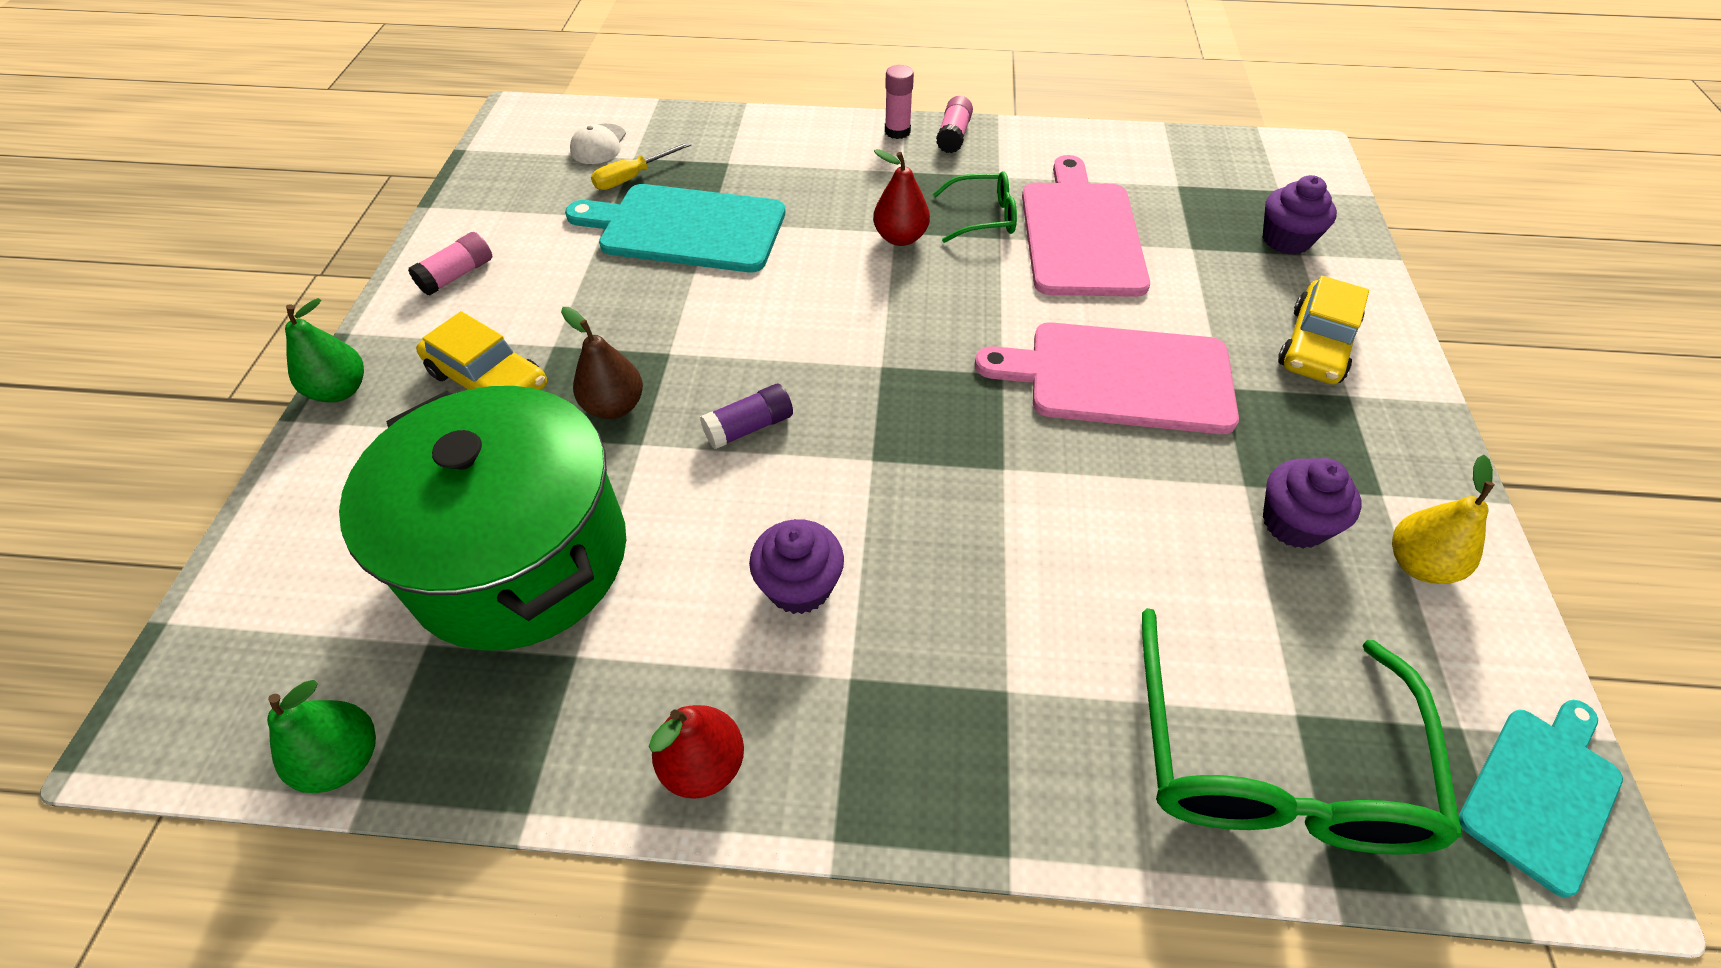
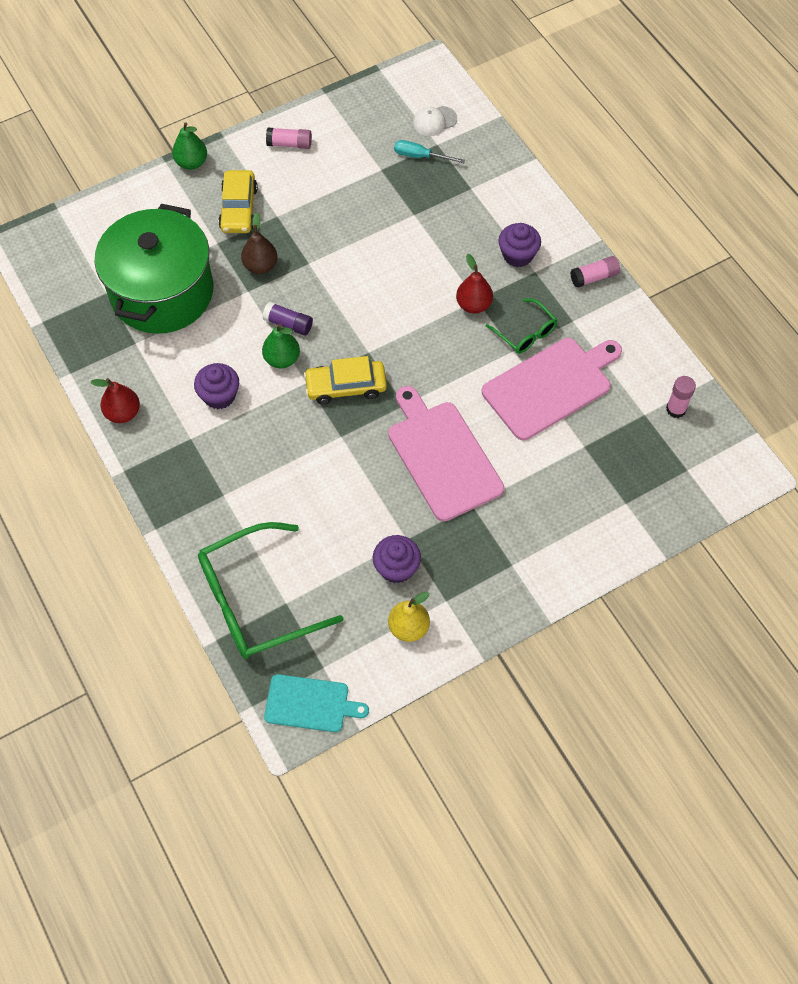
camera: 55 degrees right, 10 degrees up
(344, 759) = (50, 305): green pear -> green pear (282, 359)
(632, 177) = (420, 156): yellow screwdriver -> turquoise screwdriver
(686, 228) = (400, 208): turquoise cutting board -> none
(897, 131) = (573, 247): pink glue stick -> pink glue stick (676, 409)
(1286, 240) = (634, 490): purple cupcake -> purple cupcake (517, 255)
(1316, 345) = (542, 537): yellow car -> yellow car (346, 386)

